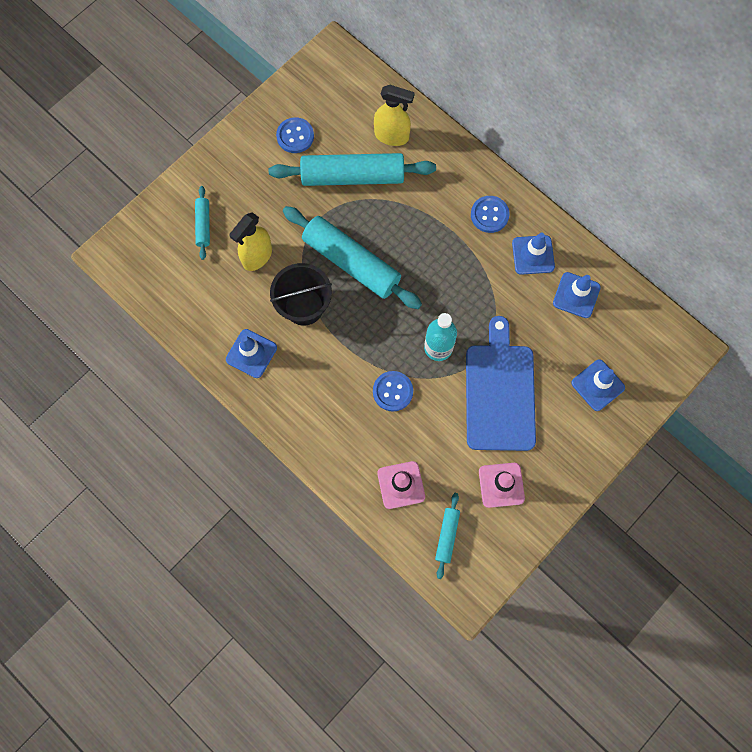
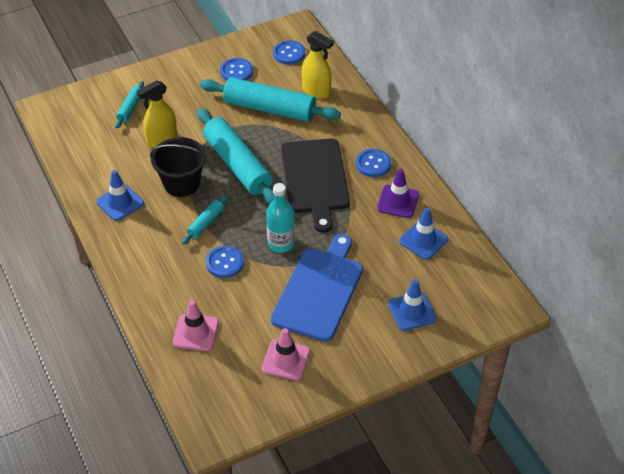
camera: 20 degrees right, 25 degrees down
(341, 93) = (289, 53): none -> blue button
(438, 255) = (315, 179): none -> black cutting board
(447, 536) = (216, 383): turquoise rolling pin -> turquoise rolling pin (206, 223)
(533, 255) = (398, 201): blue traffic cone -> purple traffic cone

